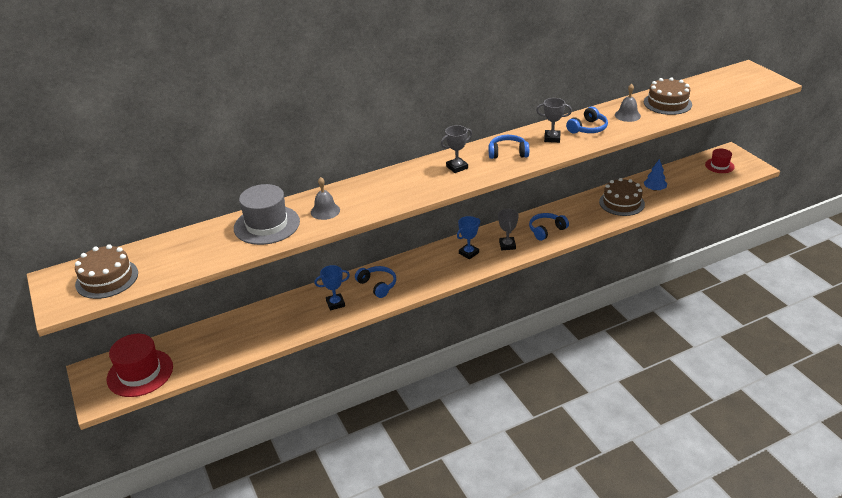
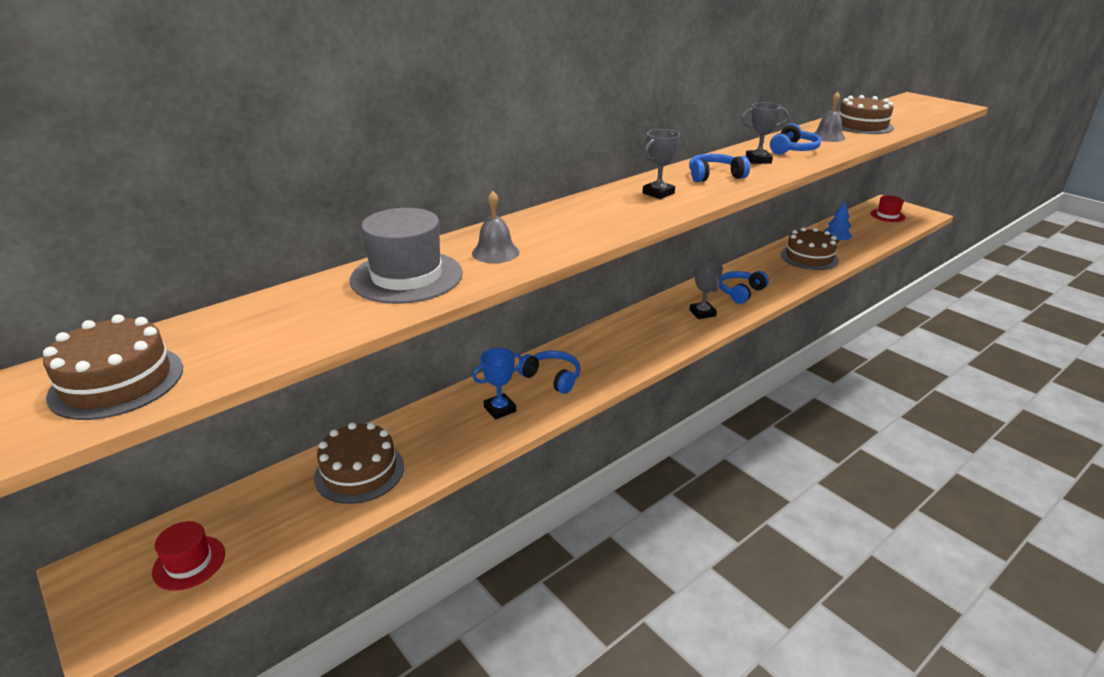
camera: 15 degrees left, 5 degrees down
(140, 373) = (189, 563): red hat -> red hat, size x0.57
(240, 334) = (359, 471): none -> brown cake
(468, 253) = (657, 326): blue trophy -> none

